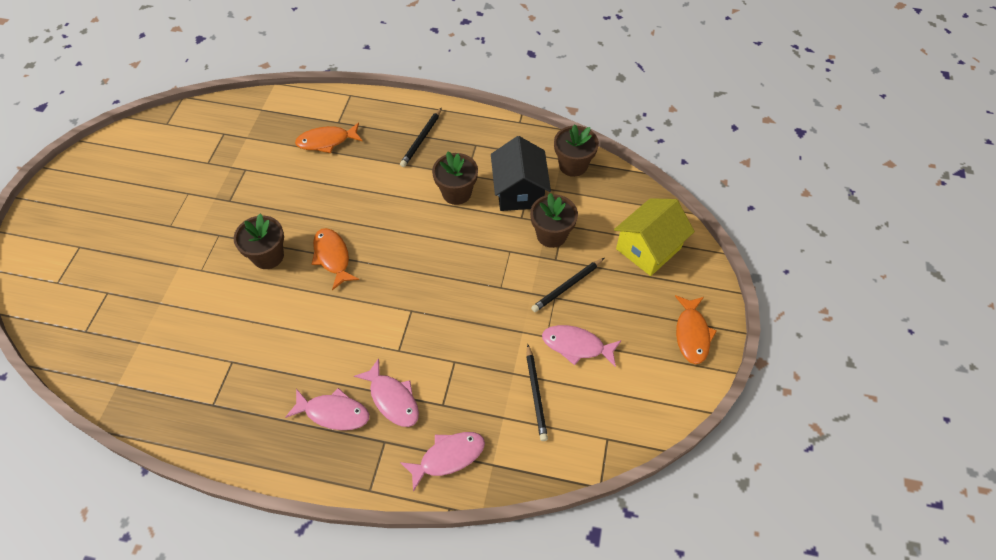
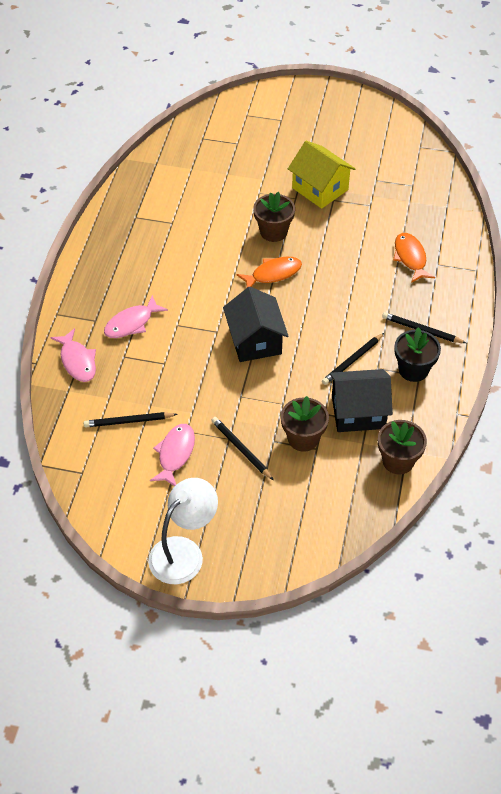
camera: 90 degrees right, 5 degrees down
(333, 413) = (122, 287): pink fish -> none
(427, 274) = (255, 341): none -> black house
(456, 193) = (352, 360): brown flower pot -> black pencil
(469, 148) = (413, 370): none -> black flower pot
(648, 248) = (288, 523): yellow house -> yellow house (320, 189)
(692, 334) = (184, 552): orange fish -> white lamp

